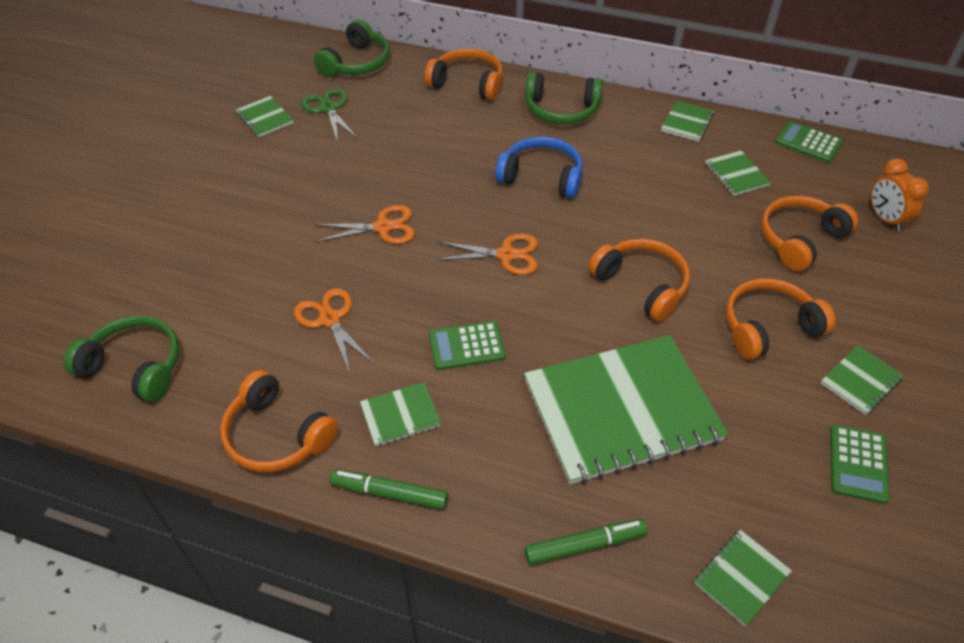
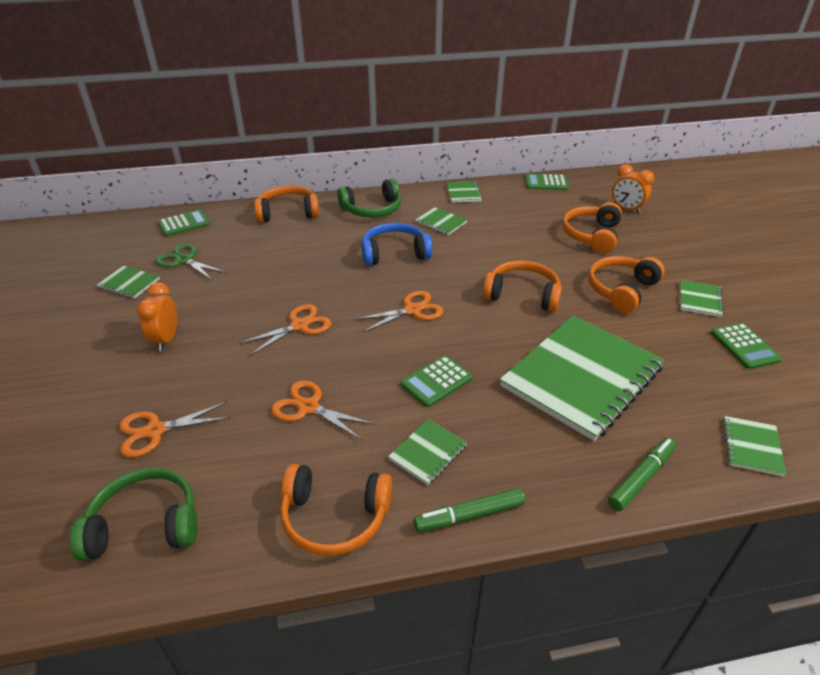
camera: 30 degrees left, 10 degrees down
(193, 284) = (155, 431): none -> orange scissors
(258, 194) = (166, 339): none -> orange clock
(356, 63) = (184, 224): green headphones -> green calculator
(736, 174) = (521, 212): green notebook -> green notebook (441, 222)

